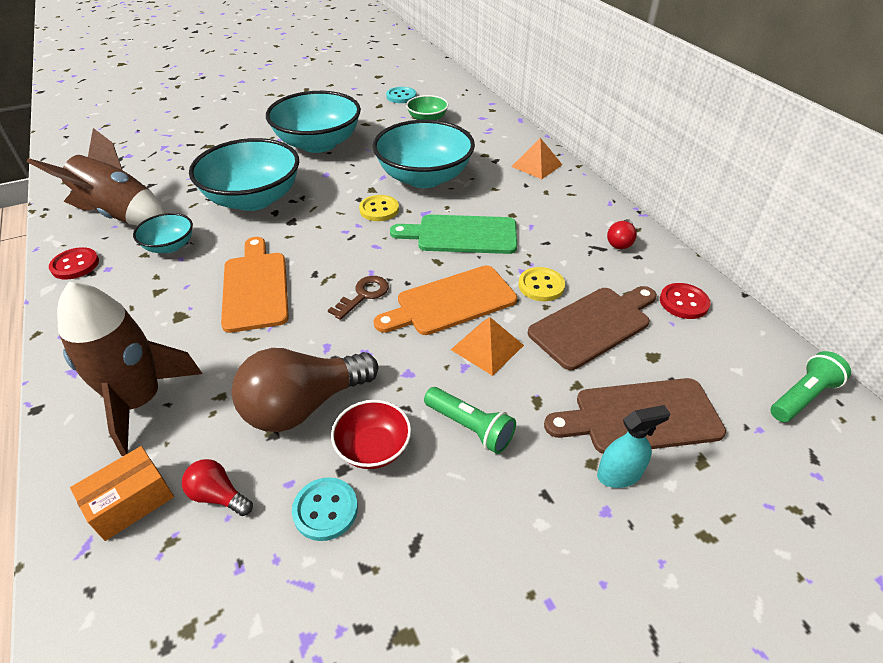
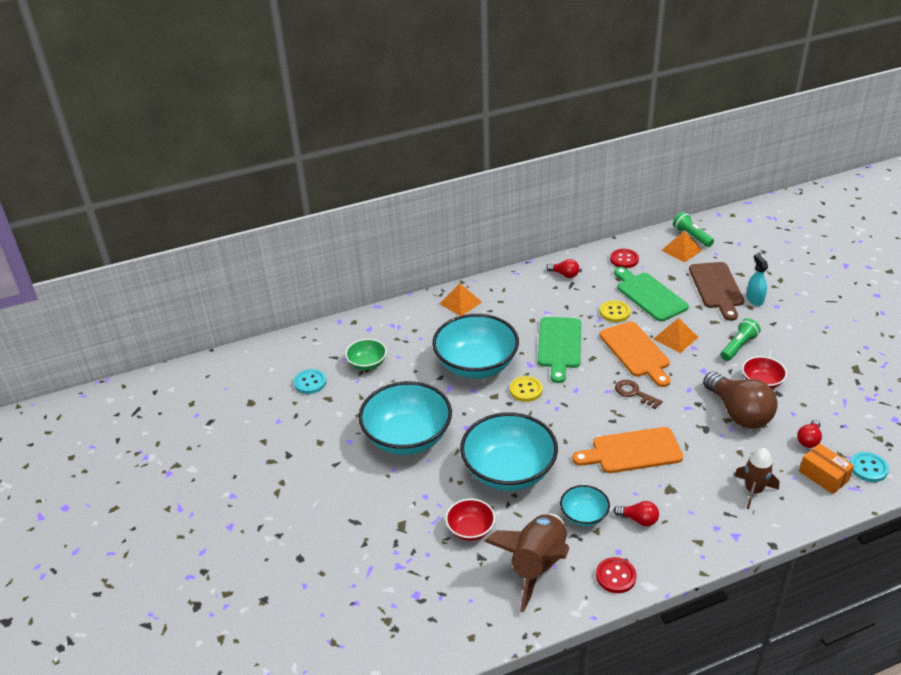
camera: 85 degrees left, 5 degrees down
(140, 401) = (753, 490): brown rocket -> brown rocket, size x0.60
(144, 286) = (638, 519): none -> red light bulb
(186, 179) = (470, 529): none -> red bowl
(325, 510) = (804, 398): turquoise button -> turquoise button (868, 468)
(593, 325) = (649, 295): brown cutting board -> green cutting board
(746, 377) = (681, 250): none -> orange pyramid

